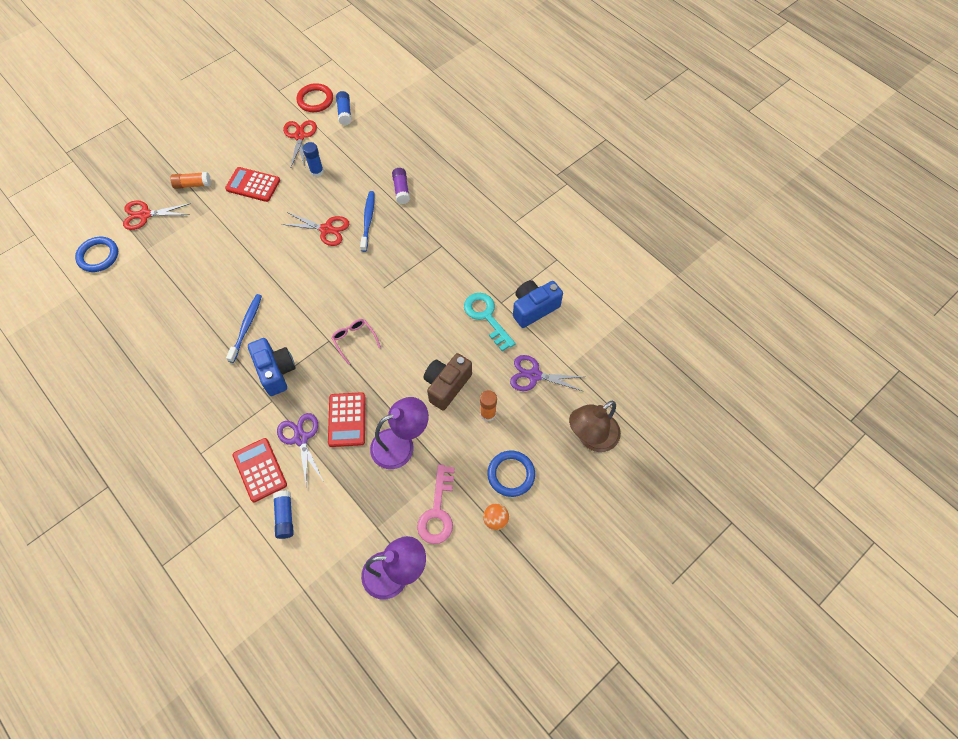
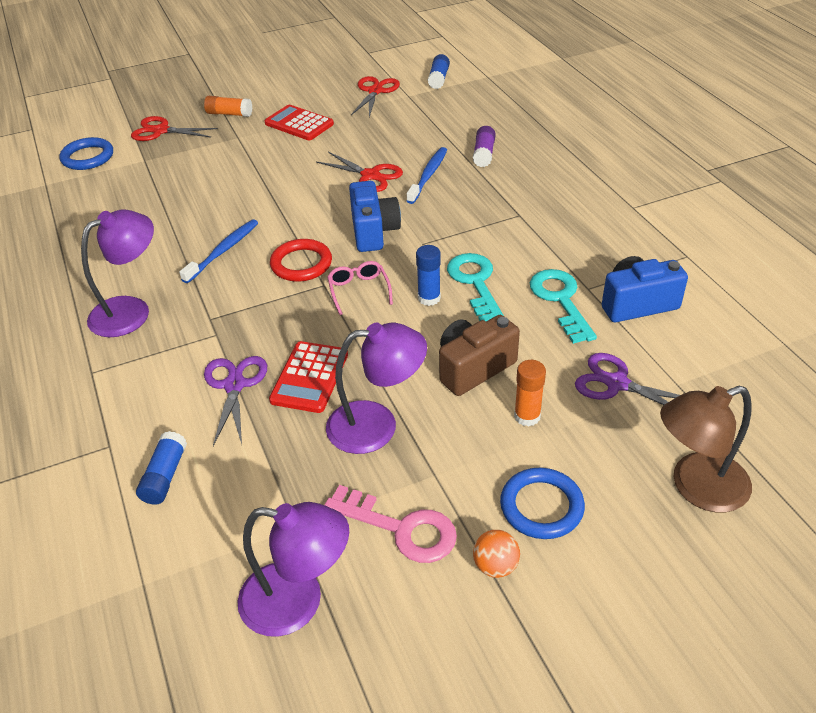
camera: 20 degrees right, 20 degrees down
(204, 396) = (131, 311): none -> purple lamp
(260, 470) = (159, 409): red calculator -> none
(276, 371) = (237, 303): blue camera -> blue camera (373, 232)
(315, 100) = (407, 65): red ring -> red ring (301, 264)
(317, 171) = (382, 123): blue glue stick -> blue glue stick (429, 298)
(429, 315) = (475, 283): none -> turquoise key
(437, 511) = (401, 528): pink key -> pink key turned 90 degrees counterclockwise

